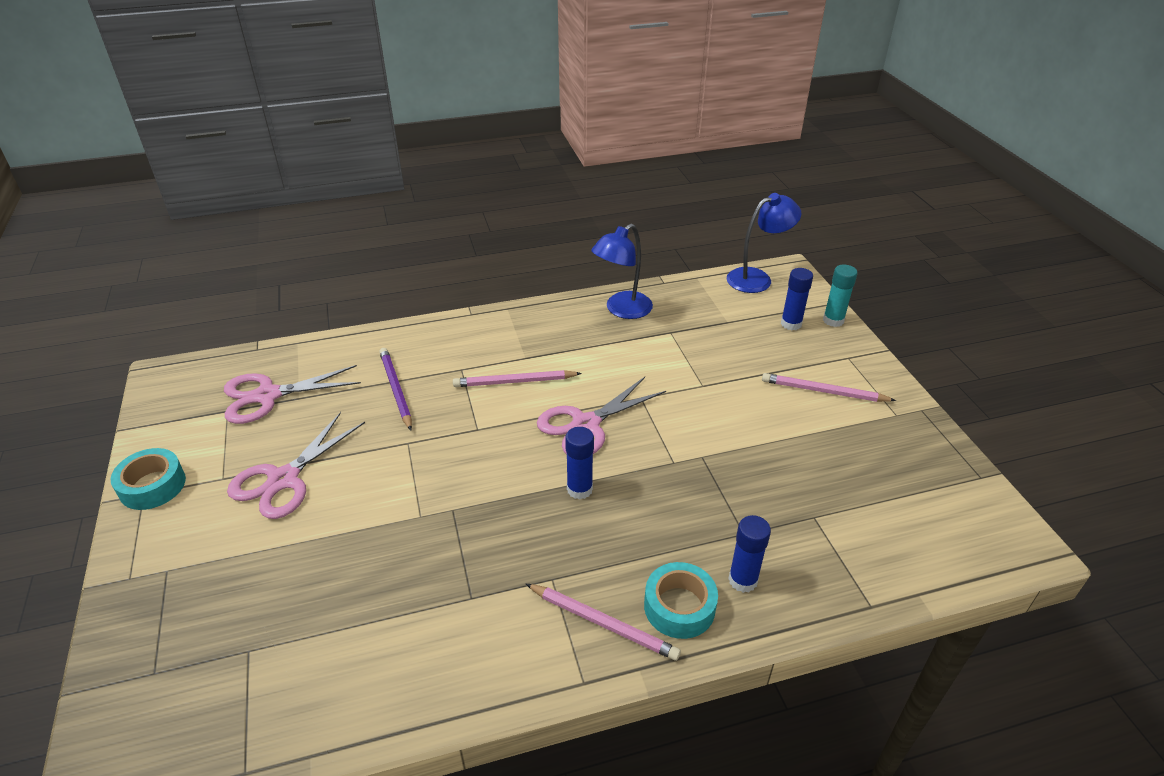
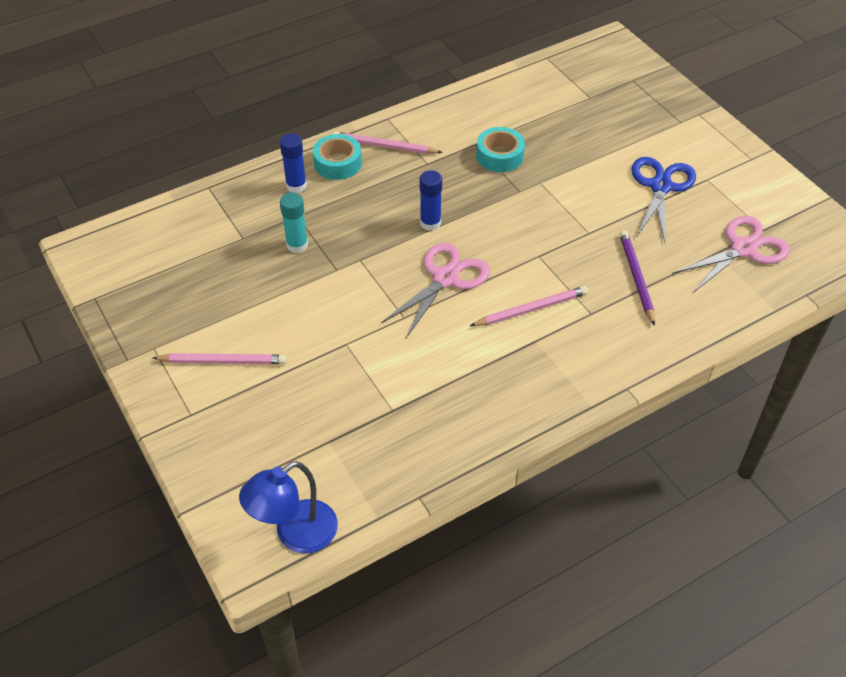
camera: 165 degrees right, 10 degrees up
(152, 486) = (751, 164): turquoise tape -> turquoise tape (499, 156)
(284, 479) = (660, 186): pink scissors -> blue scissors
(395, 390) = (636, 278): purple pencil -> purple pencil turned 150 degrees counterclockwise
(622, 310) = (457, 433): blue lamp -> none
(791, 324) = (252, 454): blue glue stick -> none
(833, 320) = (200, 471): turquoise glue stick -> turquoise glue stick (297, 245)

